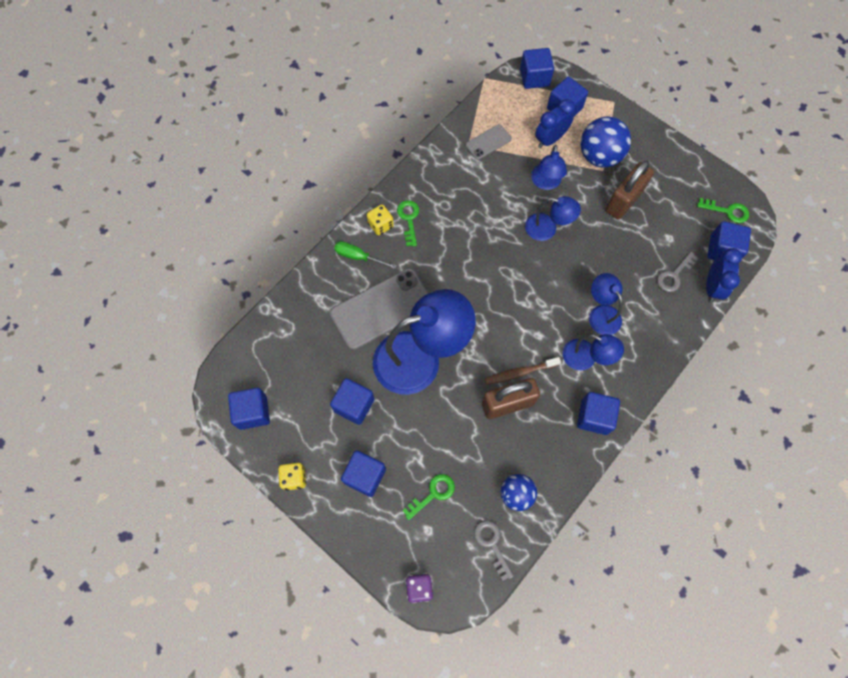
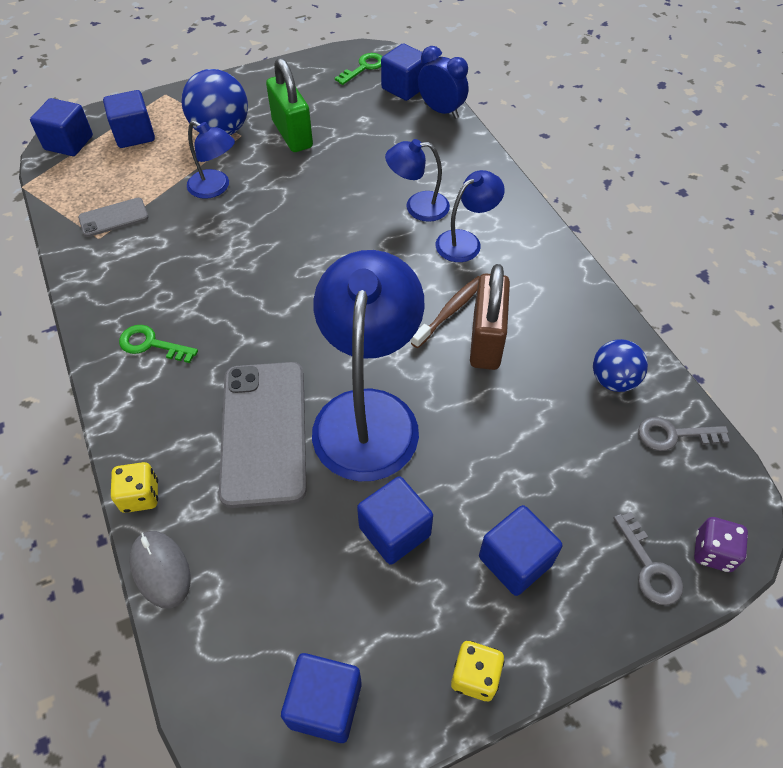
camera: 65 degrees left, 15 degrees down
(284, 302) = (161, 570): none -> grey mouse
(358, 257) = (160, 430): green screwdriver -> none
(380, 225) = (133, 381): yellow dice -> yellow dice (140, 496)
(433, 494) = (578, 478): green key -> none
(488, 142) = (113, 217): grey phone -> grey phone turned 75 degrees clockwise
(519, 372) = (450, 311): brown toothbrush -> brown toothbrush turned 150 degrees counterclockwise
(547, 229) = (276, 210): blue lamp -> none
(550, 139) = (162, 162): blue clock -> none
(594, 417) = (544, 264): blue cube -> none
(623, 201) = (292, 134): brown padlock -> green padlock
(674, 275) = (409, 132): grey key -> grey key (649, 567)

